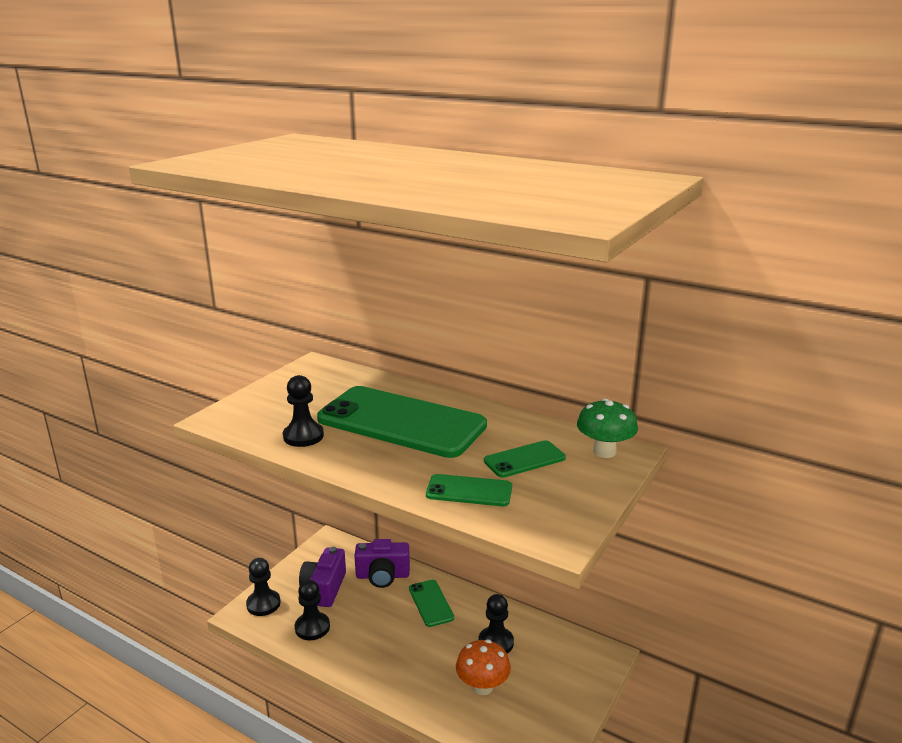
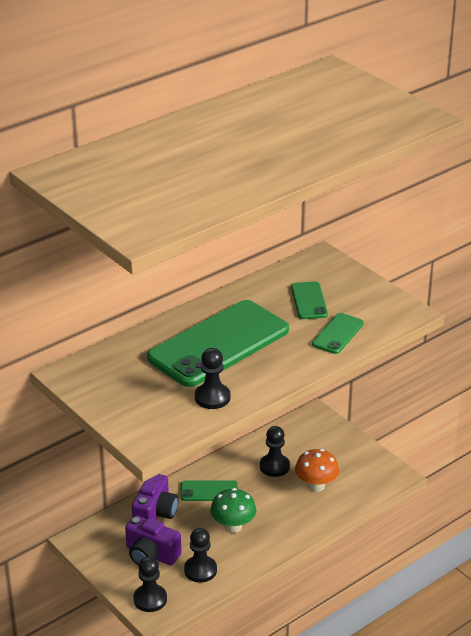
camera: 70 degrees left, 10 degrees up
(604, 452) = (317, 265): green mushroom -> green mushroom (233, 526)

